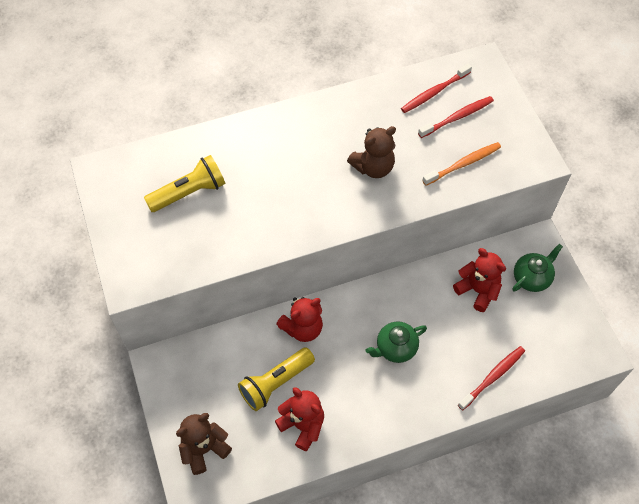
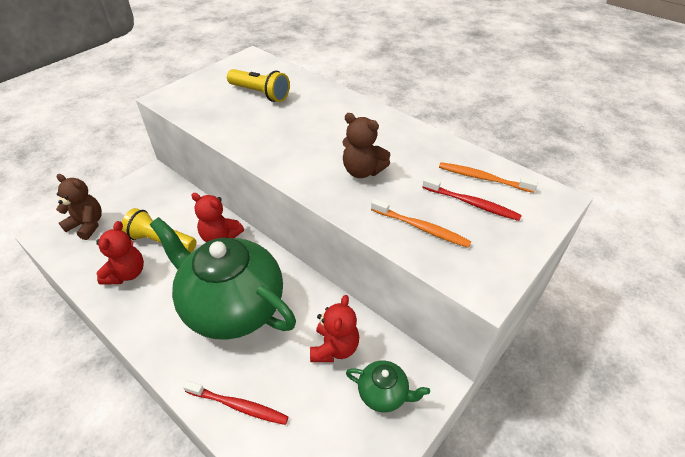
camera: 60 degrees right, 15 degrees down
(395, 348) = (232, 306): green teapot -> green teapot, size x2.36
(434, 92) = (482, 178): red toothbrush -> orange toothbrush

